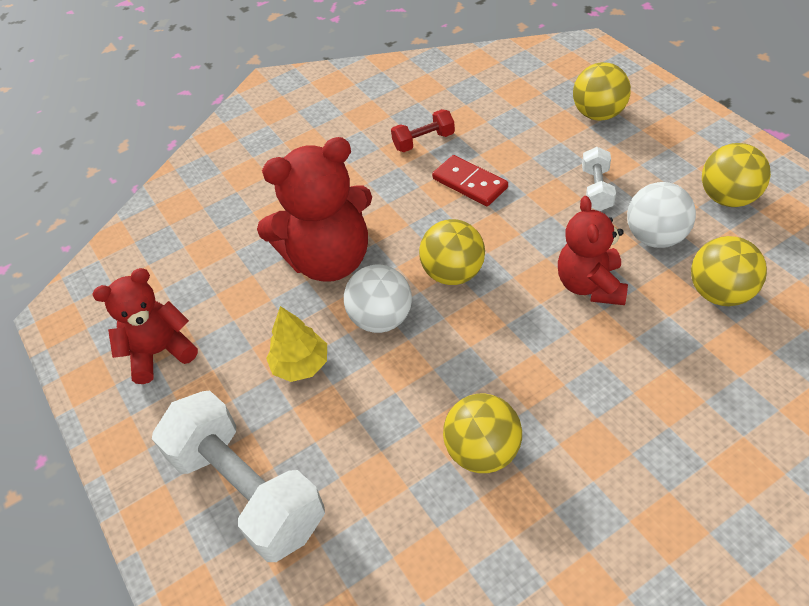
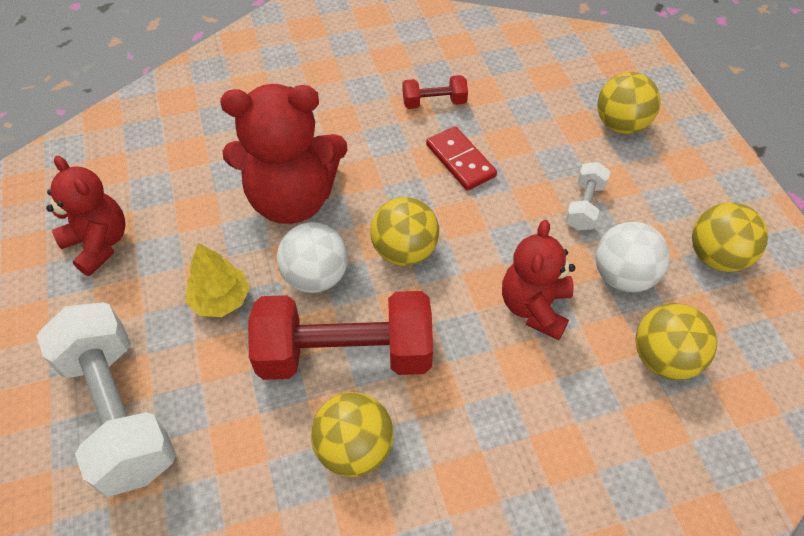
camera: 10 degrees right, 5 degrees up
(160, 352) = (99, 244): red teddy bear -> red teddy bear turned 60 degrees clockwise
(438, 375) = (345, 353): none -> red dumbbell

